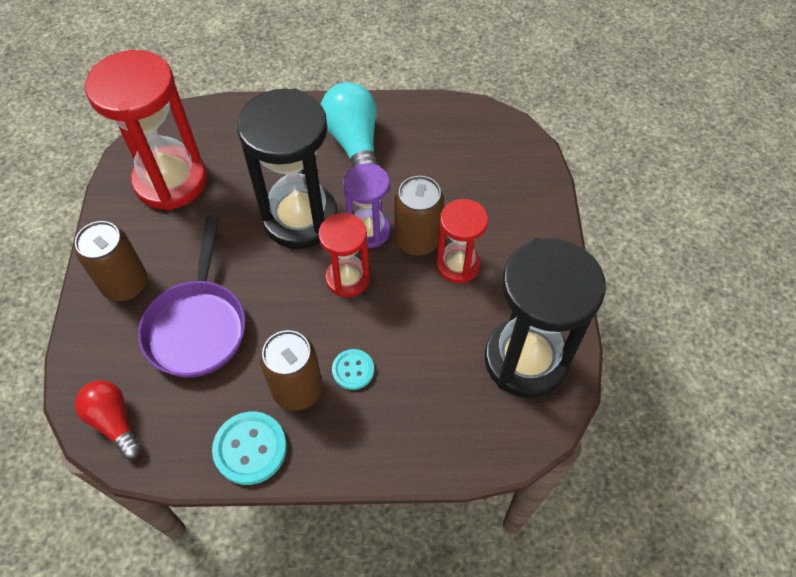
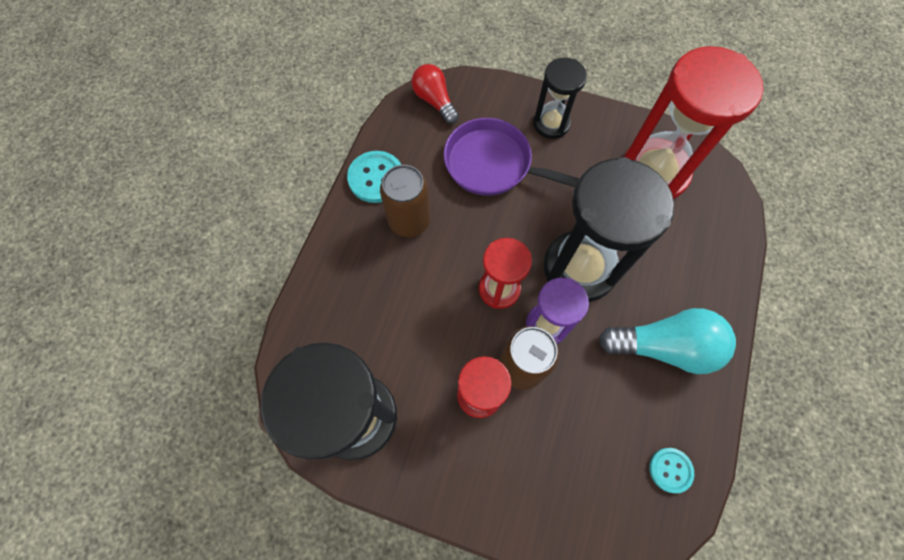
camera: 110 degrees right, 10 degrees up
(114, 422) = (434, 101): red light bulb -> red light bulb turned 105 degrees counterclockwise
(125, 284) = (551, 124): brown can -> black hourglass
(353, 370) = (408, 266): turquoise button -> turquoise button (670, 470)

